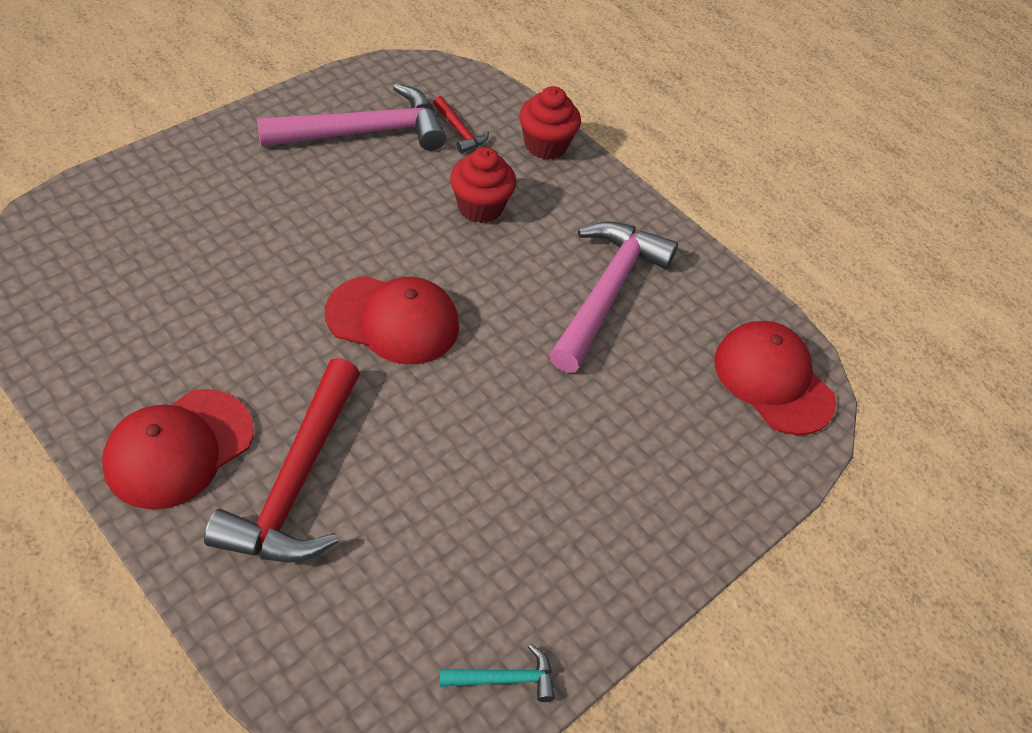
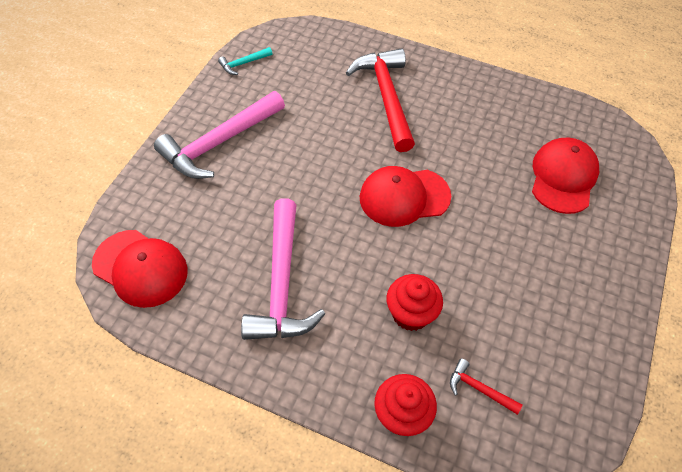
camera: 160 degrees right, 5 degrees up
(179, 448) = (450, 89): red cap -> red cap (563, 177)
(365, 132) = (544, 343): pink hammer -> pink hammer (219, 143)

